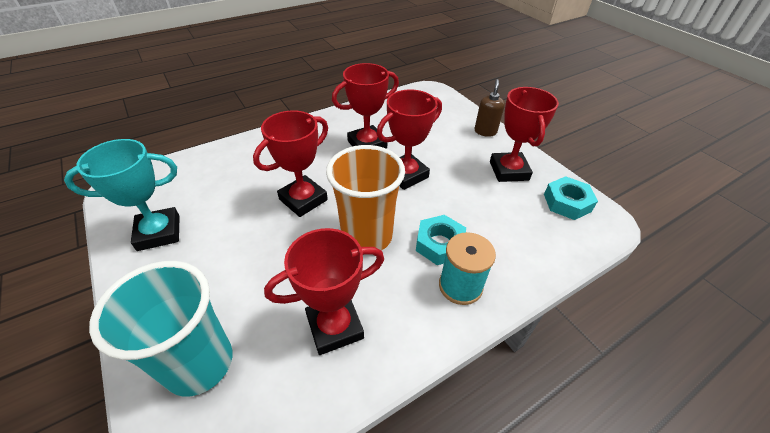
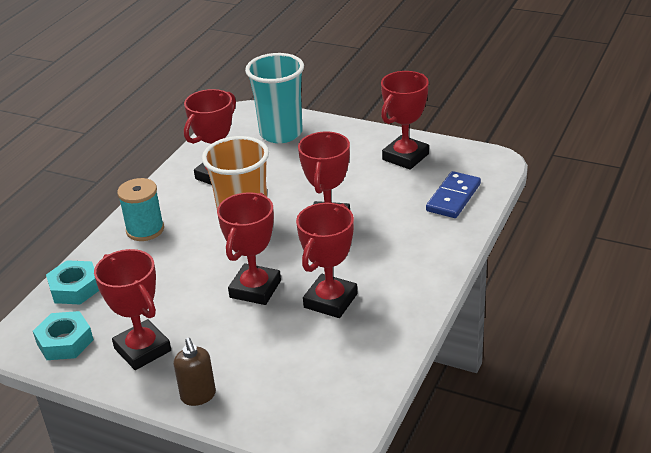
camera: 150 degrees right, 10 degrees down
(159, 232) = (405, 157): turquoise trophy -> red trophy
(198, 172) = (453, 197): none -> blue domino
(439, 244) = (178, 247): turquoise nut -> turquoise nut (75, 288)

